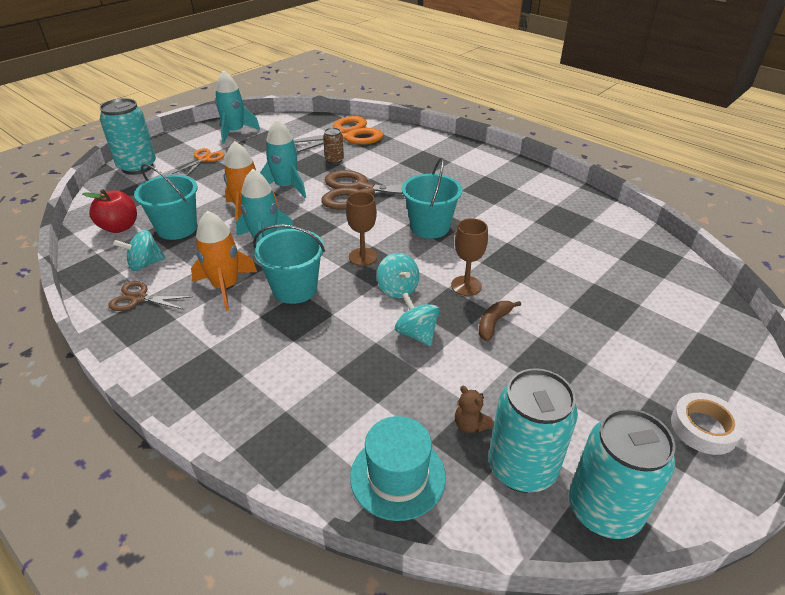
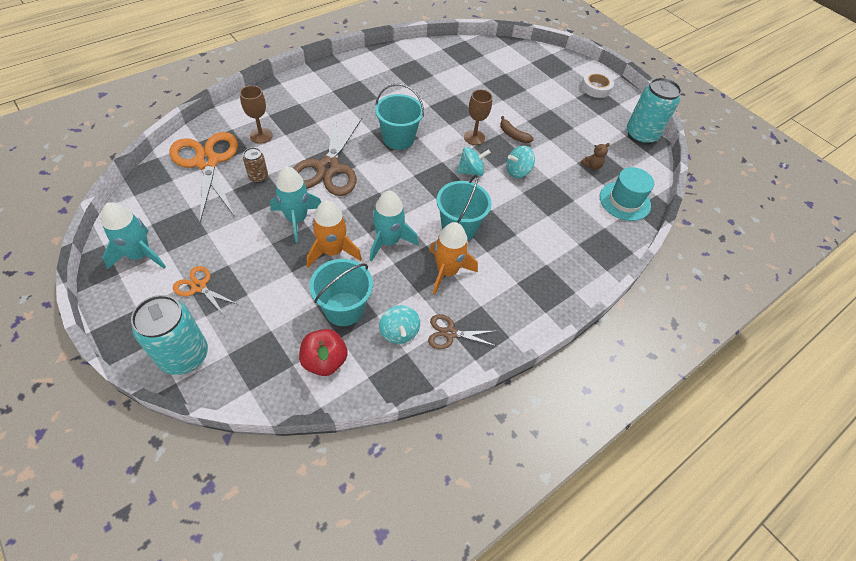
camera: 85 degrees left, 15 degrees up
(139, 298) = (450, 333): brown scissors -> brown scissors turned 75 degrees clockwise
(363, 257) = (427, 183): brown goblet -> brown goblet (261, 135)
(522, 468) = (619, 154): turquoise can -> none

